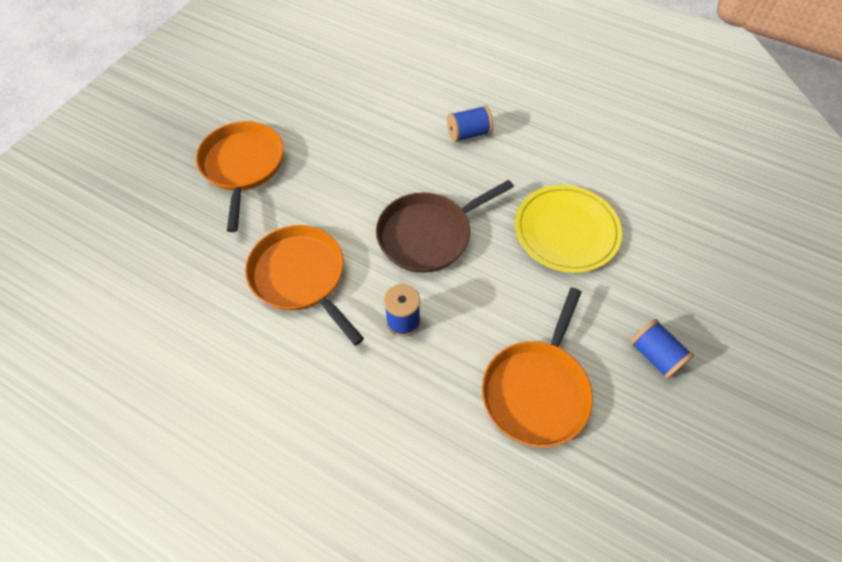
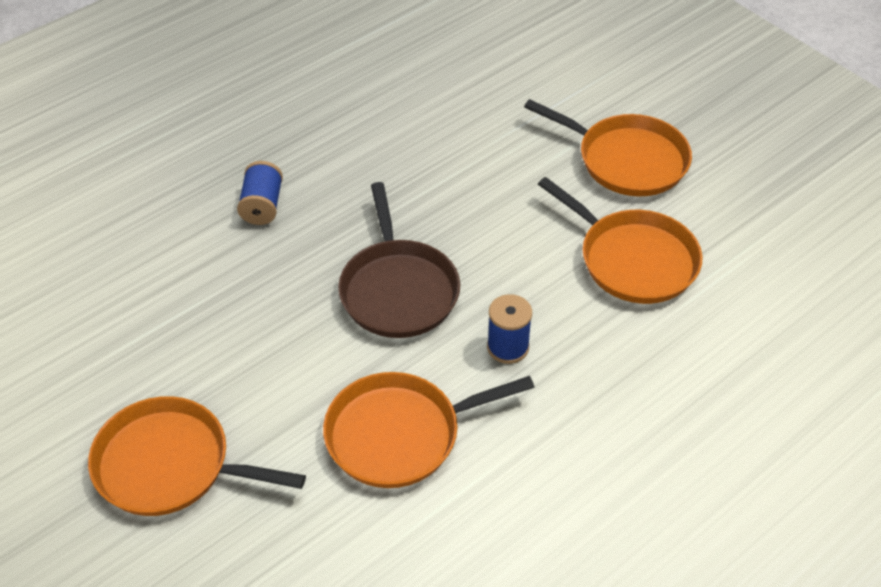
camera: 70 degrees left, 10 degrees down
(566, 231) = (453, 170): yellow plate -> none
(655, 355) = (627, 160): blue spool -> orange pan

